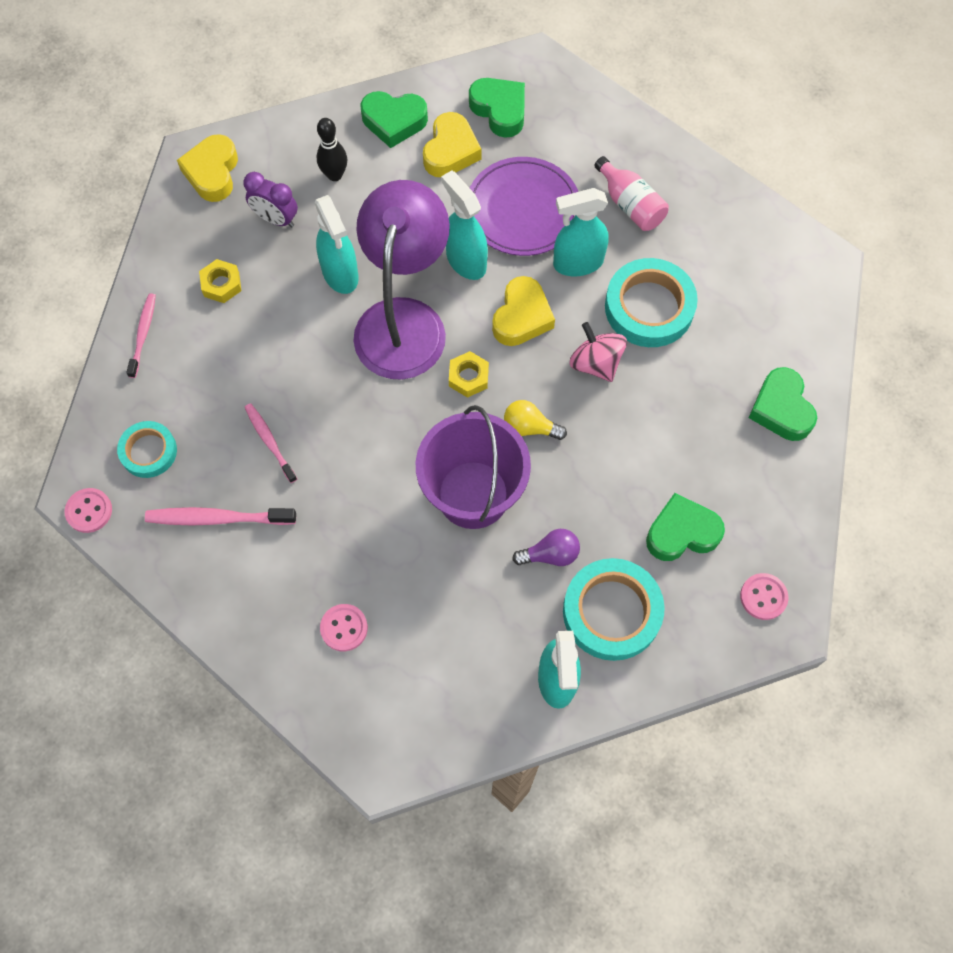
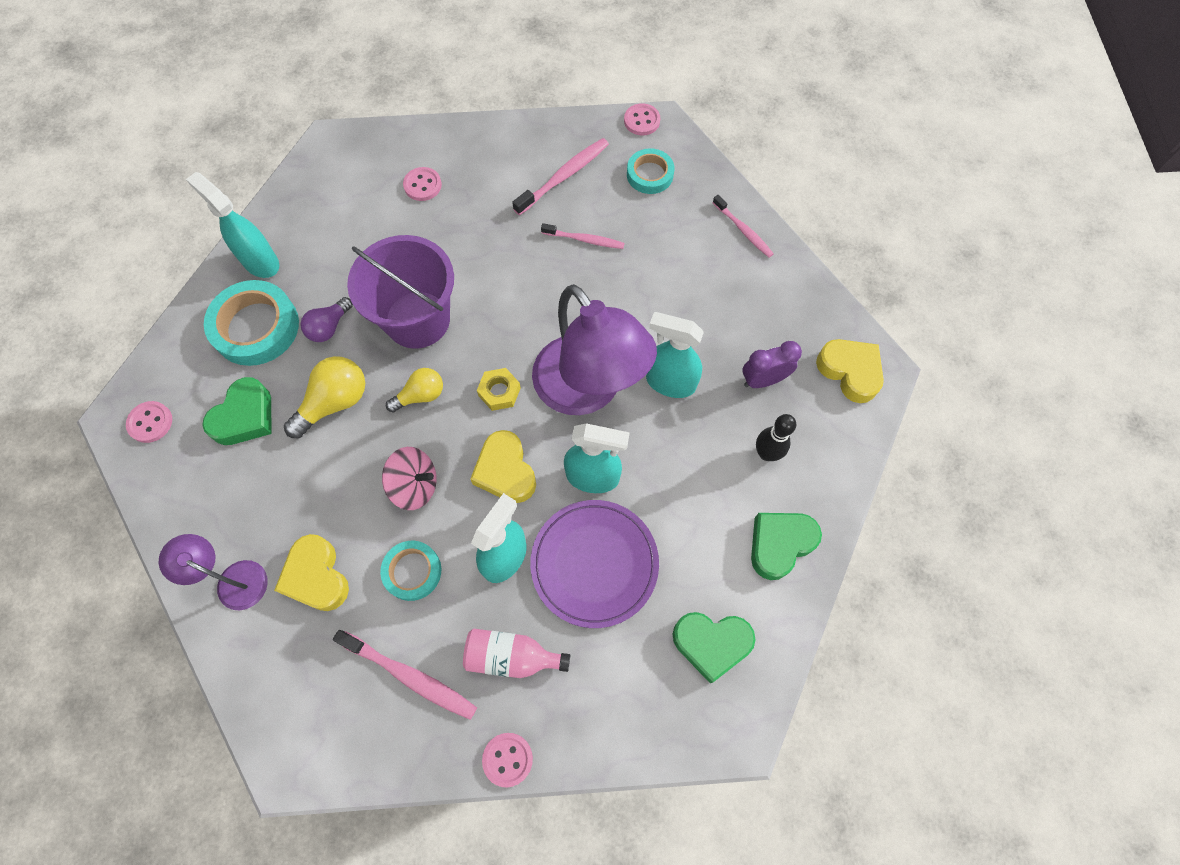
camera: 135 degrees right, 0 degrees up
(221, 284) = (738, 303): yellow nut -> none
(450, 151) = (707, 561): yellow heart -> yellow heart (316, 576)
(601, 481) = (335, 402): none -> yellow light bulb
(649, 307) = (412, 571): turquoise tape -> turquoise tape, size x0.60
(684, 156) = (507, 759): none -> pink button
(706, 247) = (410, 676): none -> pink toothbrush
(781, 409) = (233, 579): green heart -> purple lamp

